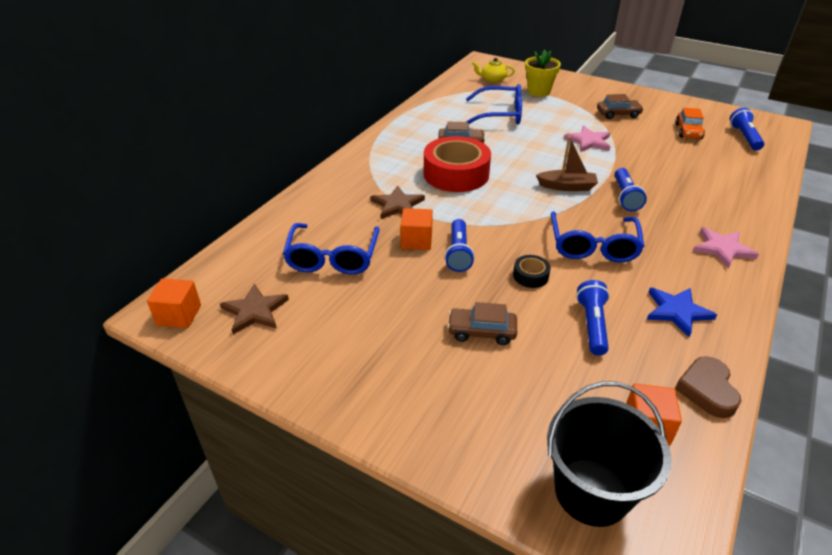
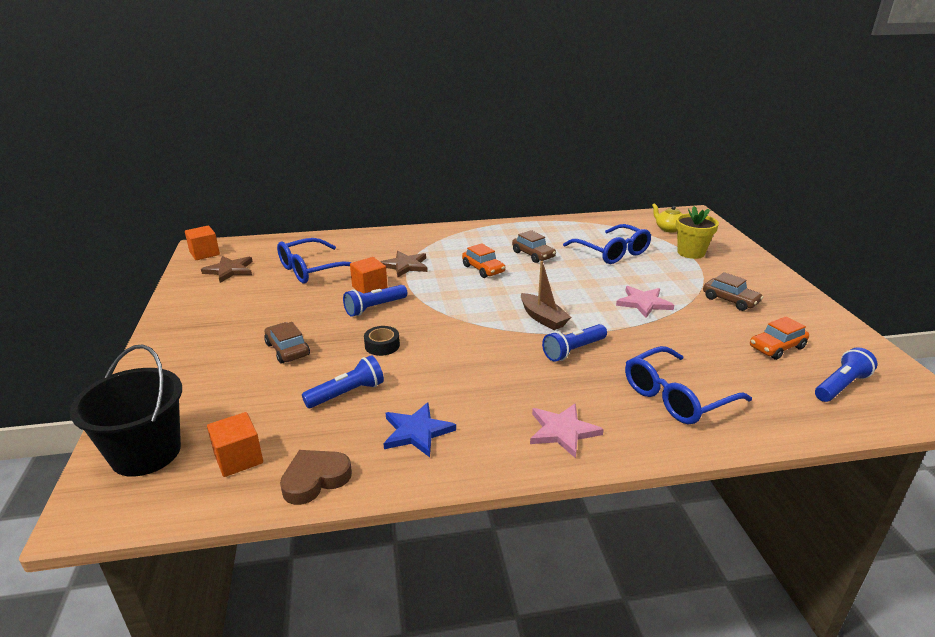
camera: 50 degrees right, 10 degrees down
(456, 174) = (483, 269): red tape -> orange car
(593, 246) = (464, 359): blue glasses -> blue glasses (676, 397)

